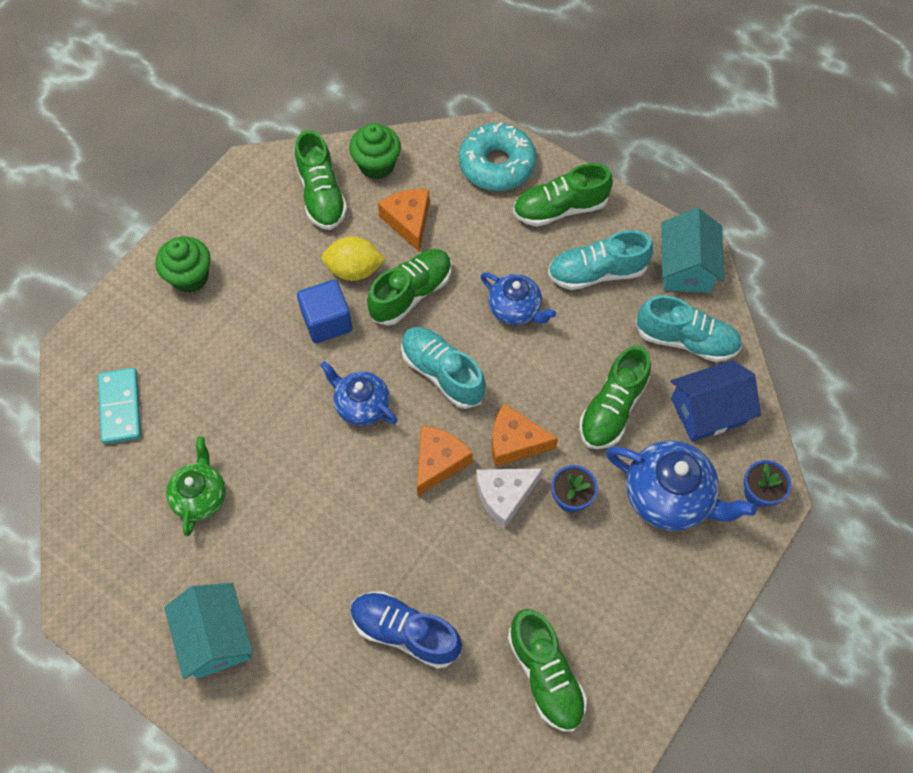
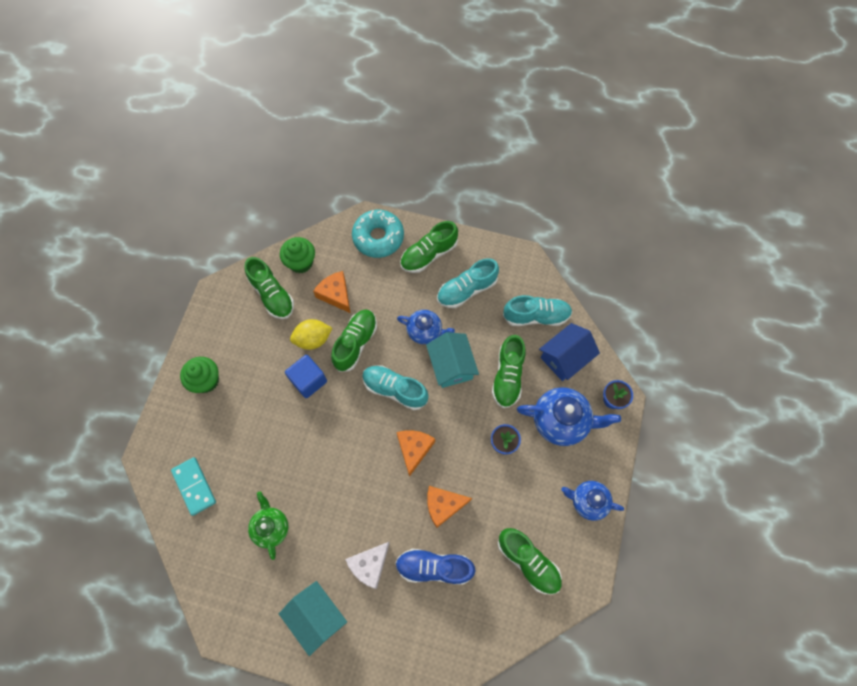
camera: 20 degrees left, 5 degrees up
(361, 405) = (351, 429): blue teapot -> blue teapot (588, 501)
(504, 496) = (462, 456): white cheese -> white cheese (369, 565)
(515, 442) = (456, 419): orange cheese -> orange cheese (443, 505)
(686, 267) = (519, 268): turquoise house -> turquoise house (451, 366)

